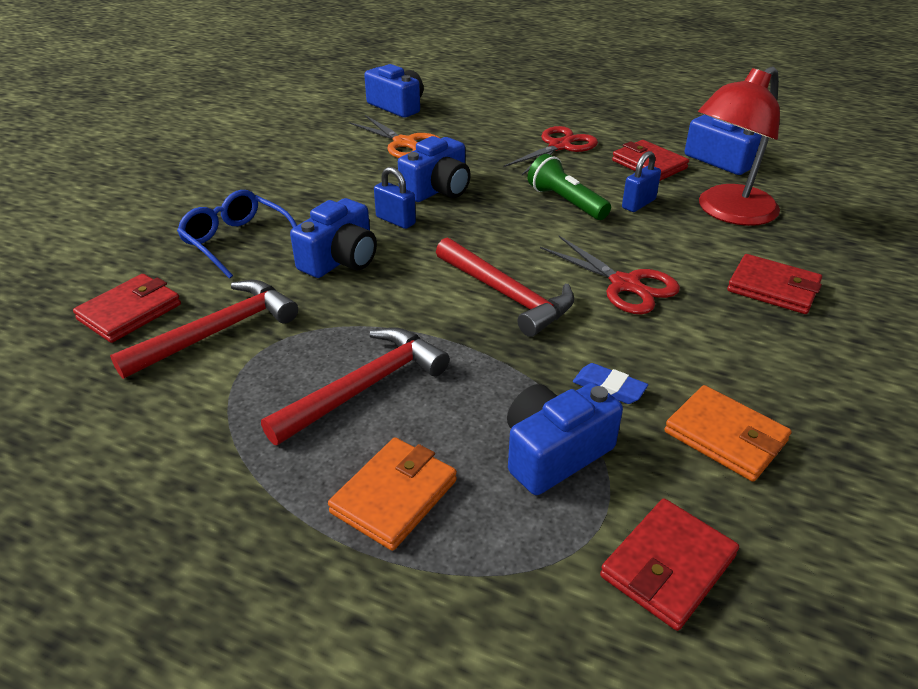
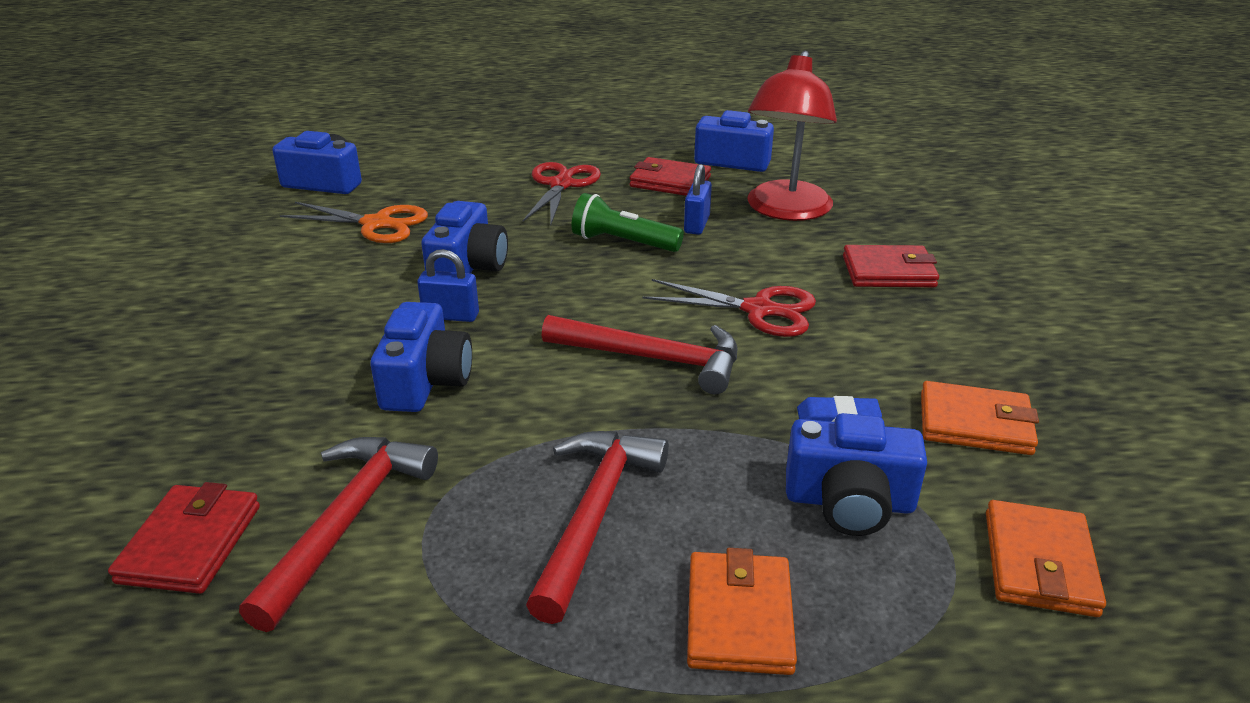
camera: 30 degrees left, 5 degrees down
(236, 241) = (262, 402): blue glasses -> none
(554, 453) = (849, 502): blue camera -> blue camera turned 105 degrees counterclockwise
(668, 566) = (1039, 563): red wallet -> orange wallet

